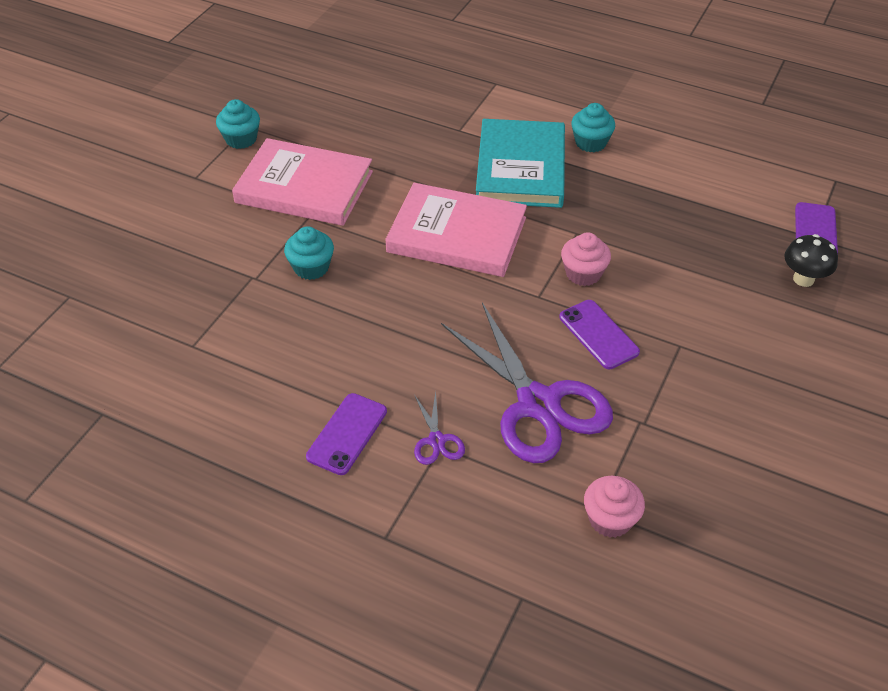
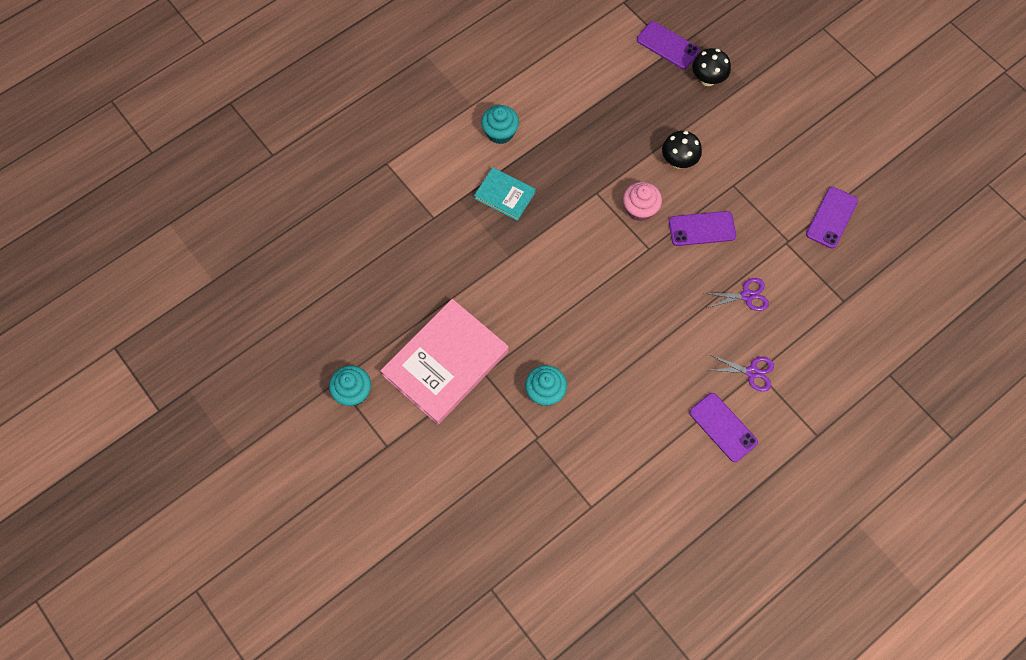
camera: 65 degrees left, 20 degrees up
(457, 235) = (559, 274): pink book -> none
(521, 168) = (505, 195): turquoise book -> turquoise book, size x0.51
(538, 404) = (747, 296): purple scissors -> purple scissors, size x0.42
(610, 519) = (853, 298): pink cupcake -> none
(671, 287) = (678, 161): none -> black mushroom
(713, 459) = (831, 217): none -> purple phone

